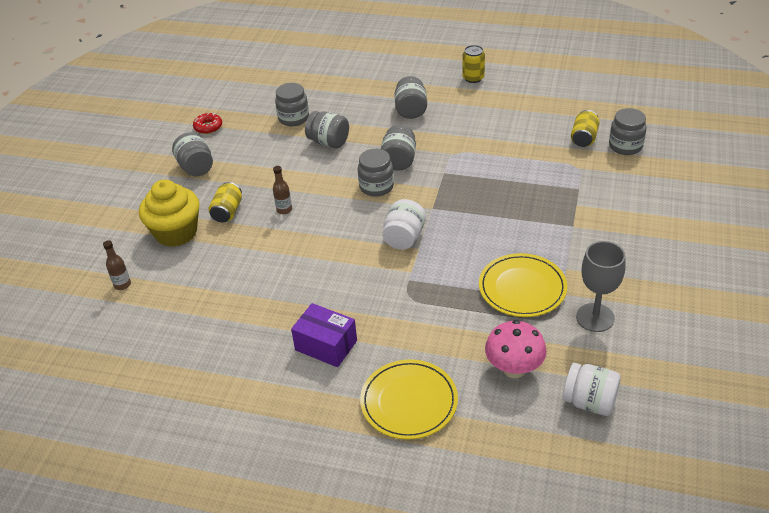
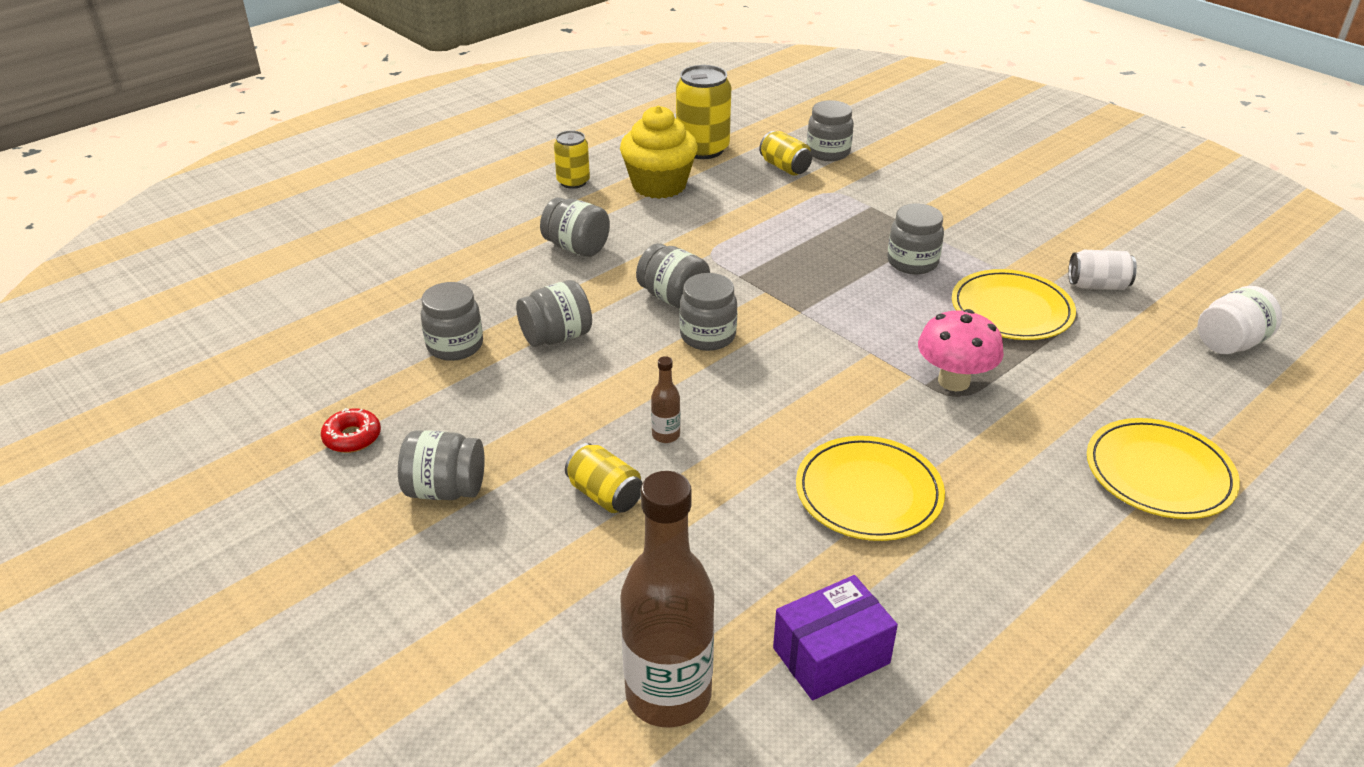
camera: 60 degrees left, 5 degrees down
(122, 285) = (668, 695): brown bottle -> brown bottle, size x2.40
(176, 232) = (595, 574): yellow cupcake -> yellow cupcake (659, 185)
(296, 293) = (868, 493): none -> yellow plate
(326, 345) = (1002, 505): purple box -> purple box (831, 655)
(404, 238) = (838, 355): white jar -> none
(514, 369) = (1147, 371): pink mushroom -> pink mushroom (954, 381)
(531, 229) = (912, 262): none -> grey jar
(565, 101) = (702, 149): none -> yellow can
(595, 317) = (1097, 285): grey goblet -> white can

